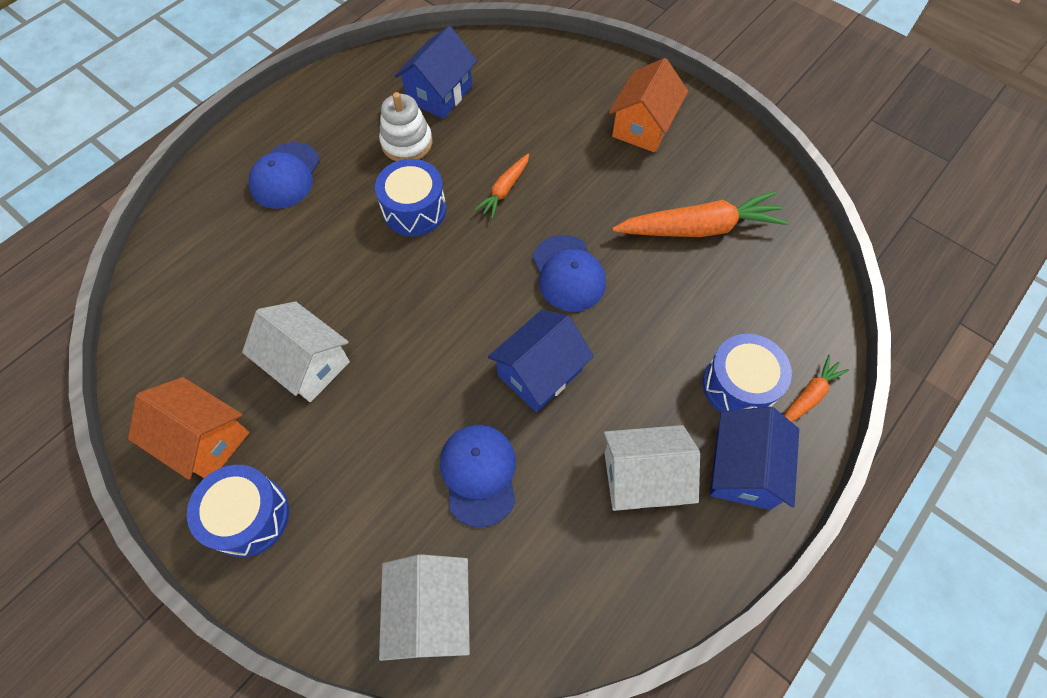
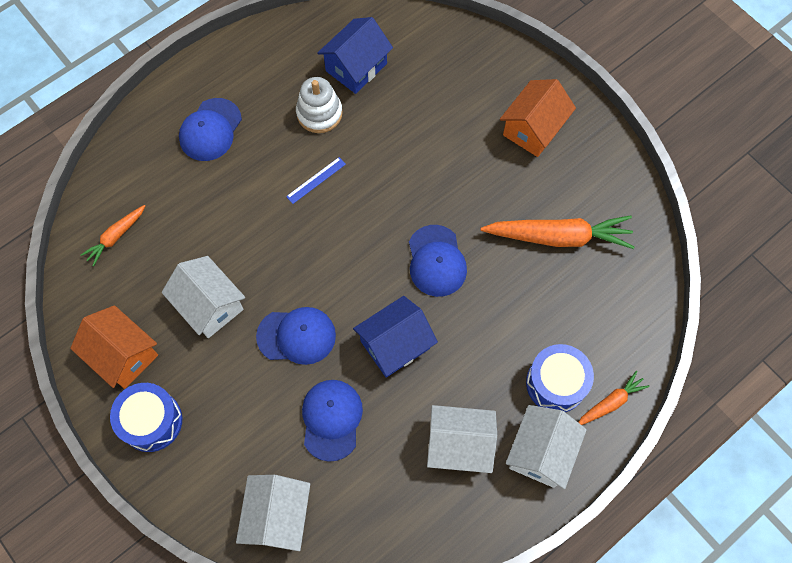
camera: 10 degrees right, 5 degrees up
(414, 210) = (316, 180): blue drum -> blue ruler
(419, 382) = (296, 336): none -> blue cap
(504, 190) = (397, 173): orange carrot -> orange carrot (116, 236)
(742, 469) = (540, 452): blue house -> white house

